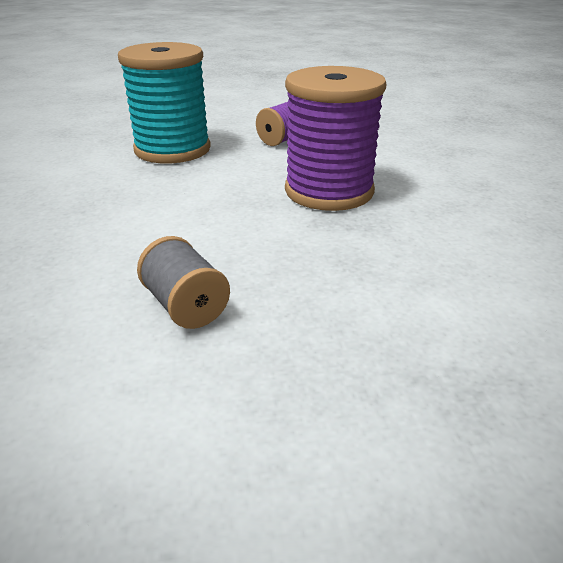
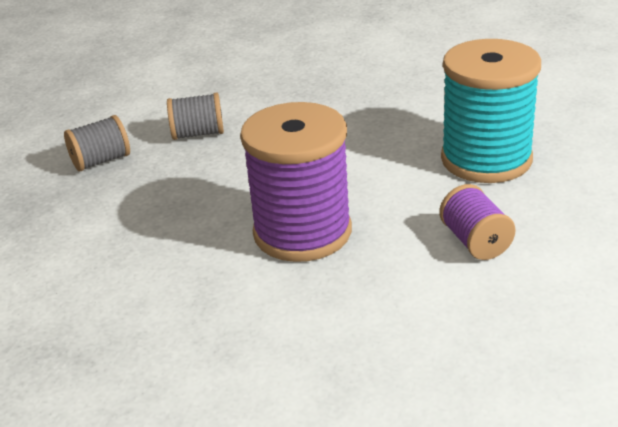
camera: 120 degrees right, 0 degrees up
(308, 373) = (101, 161): none -> grey spool

